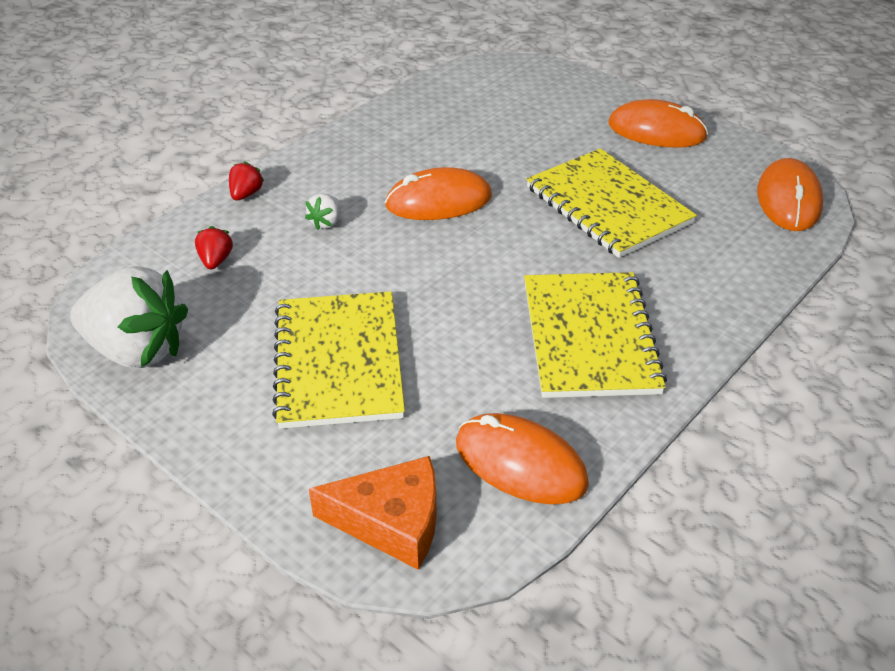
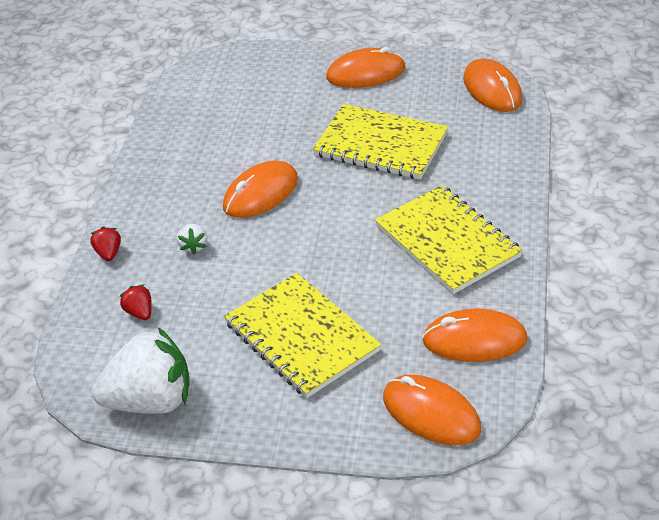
camera: 30 degrees left, 0 degrees up
(391, 522) = (431, 414): orange cheese -> orange mouse

